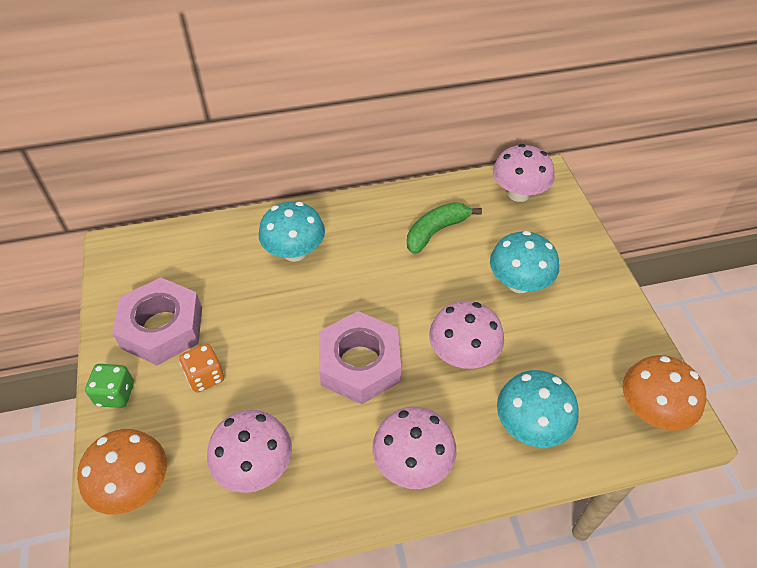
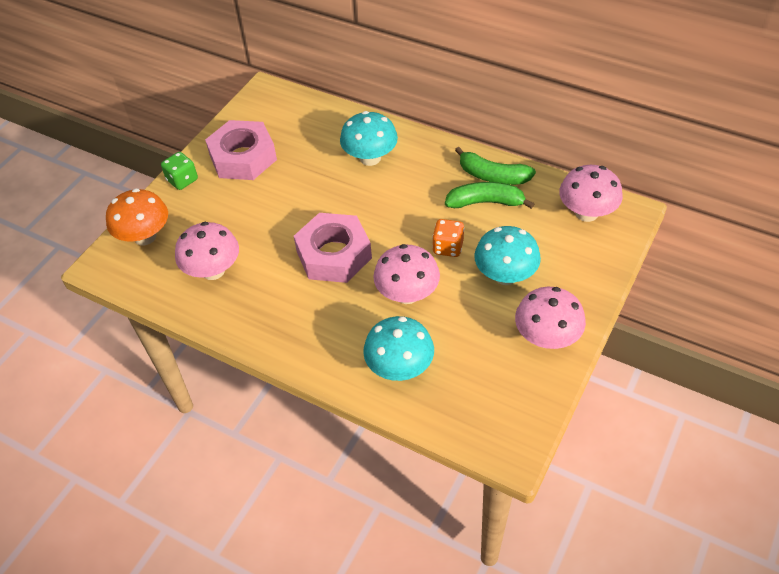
camera: 45 degrees right, 0 degrees up
(205, 376) = (238, 202): orange dice -> orange dice (448, 247)
(412, 463) = (300, 333): pink mushroom -> pink mushroom (546, 337)
(417, 206) = (492, 176): none -> green banana
(651, 410) = (498, 421): orange mushroom -> none

